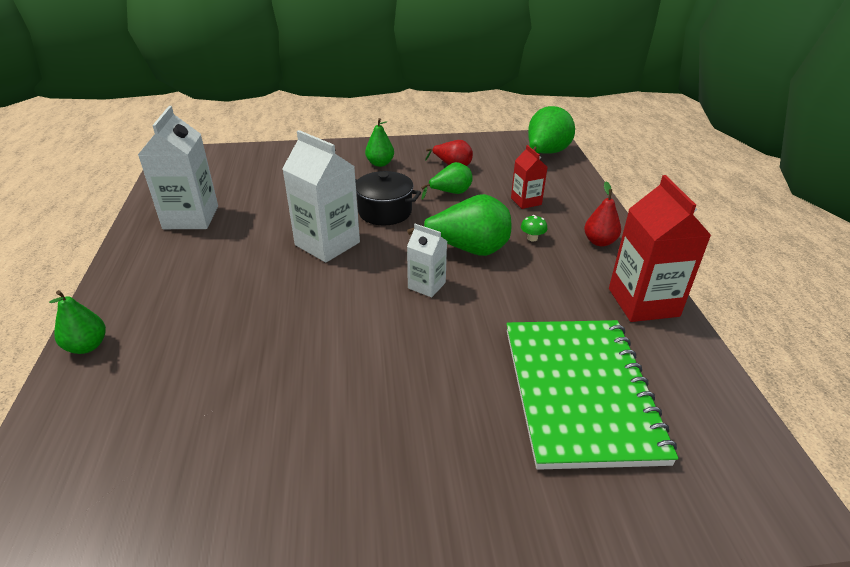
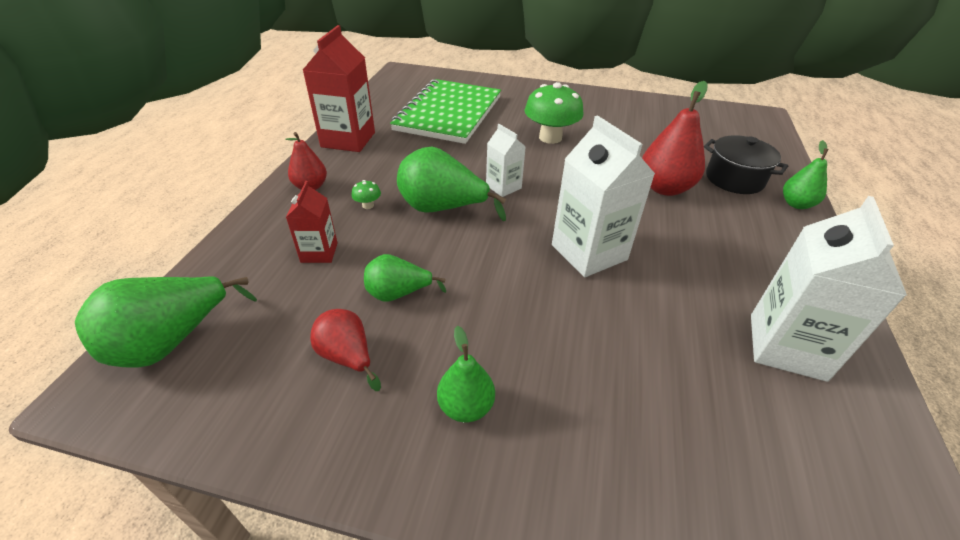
camera: 160 degrees left, 5 degrees up
(246, 329) = (664, 188): none -> red pear
(385, 212) = (505, 283): black pot -> black pot (734, 179)
(404, 380) = (550, 137): none -> green mushroom

